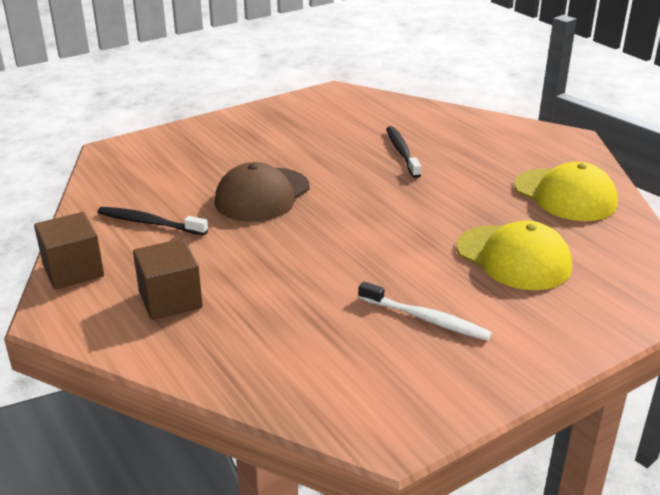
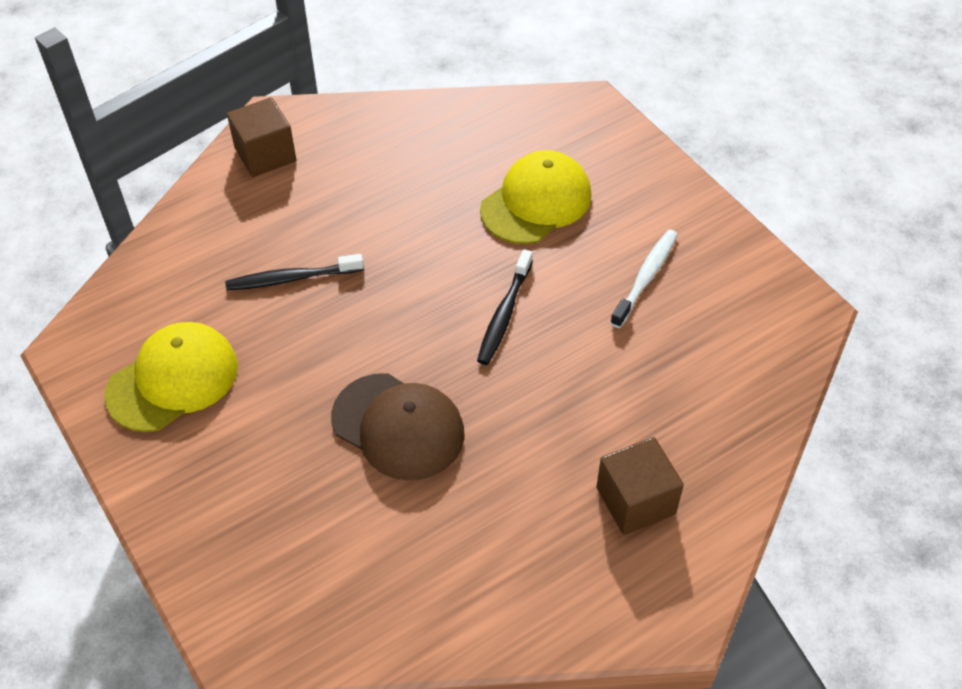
camera: 90 degrees left, 20 degrees up
(73, 270) = (584, 620): brown cube -> brown cube (265, 155)
(149, 223) = (468, 550): black toothbrush -> black toothbrush (504, 314)
(565, 195) = (410, 145): yellow cap -> yellow cap (173, 380)

